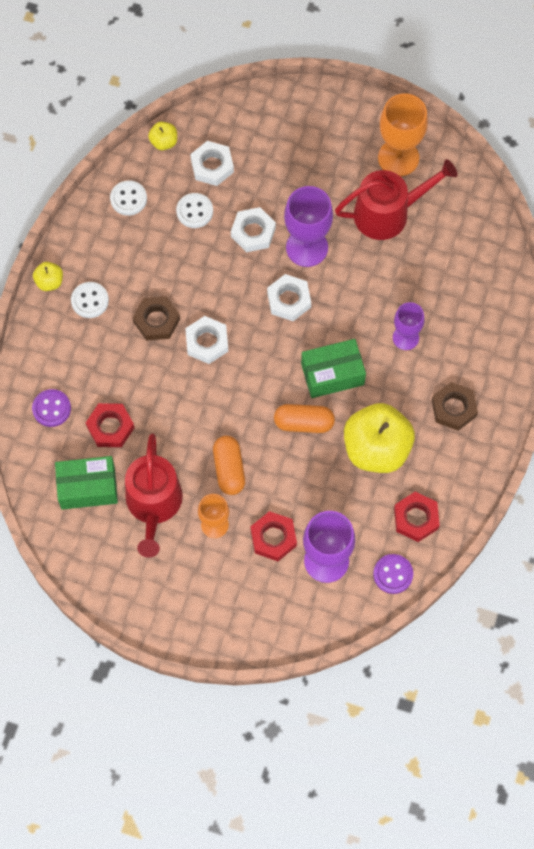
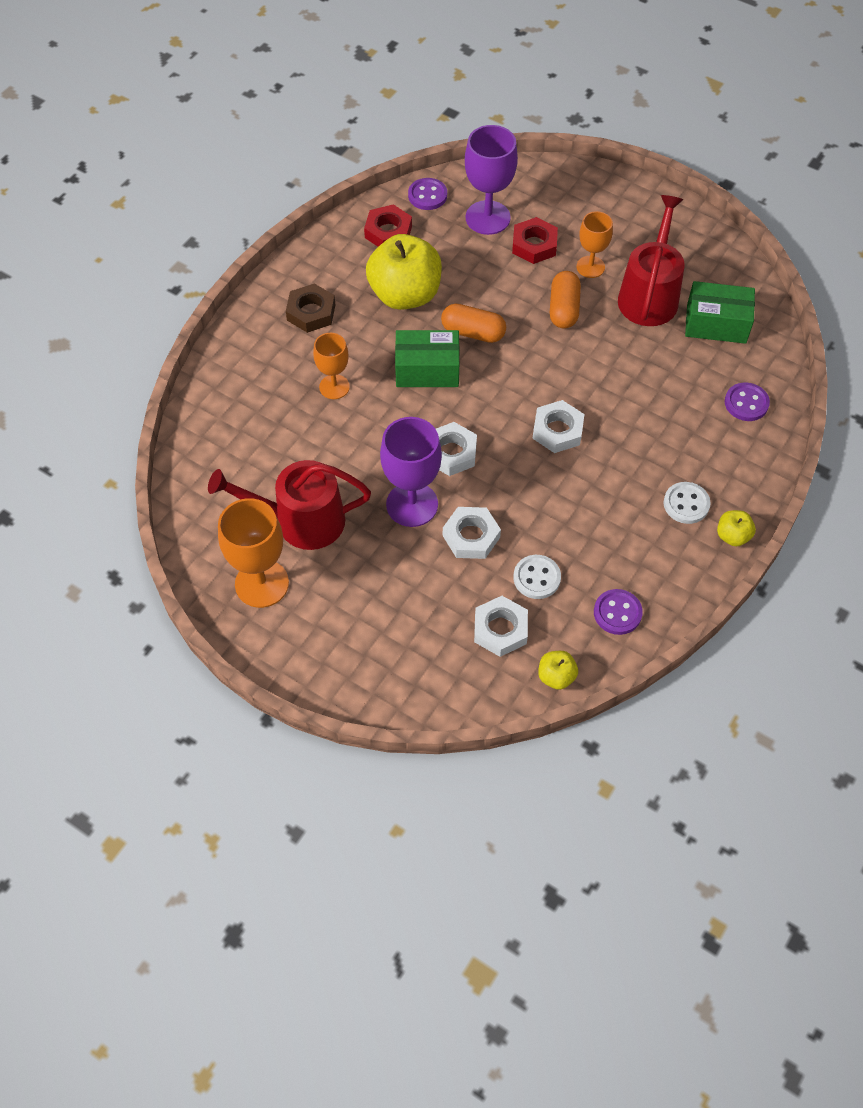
camera: 165 degrees left, 10 degrees down
(110, 427) = (683, 372): red nut -> none
(128, 199) = (617, 613): white button -> purple button
(156, 321) = (610, 465): brown nut -> none
(405, 337) = (334, 387): purple goblet -> orange goblet

